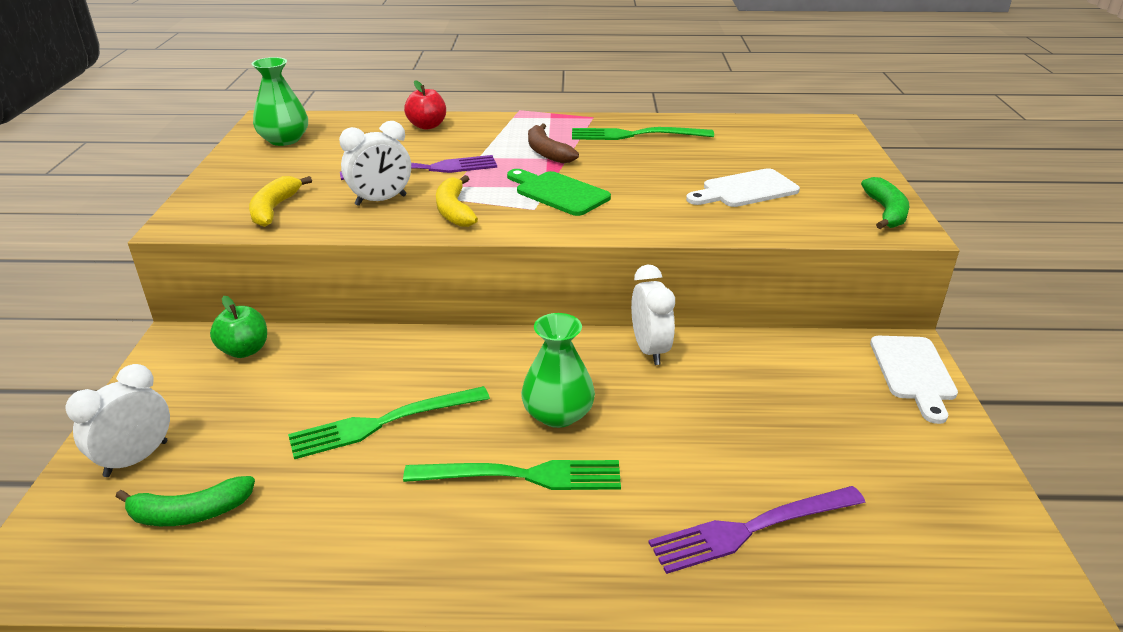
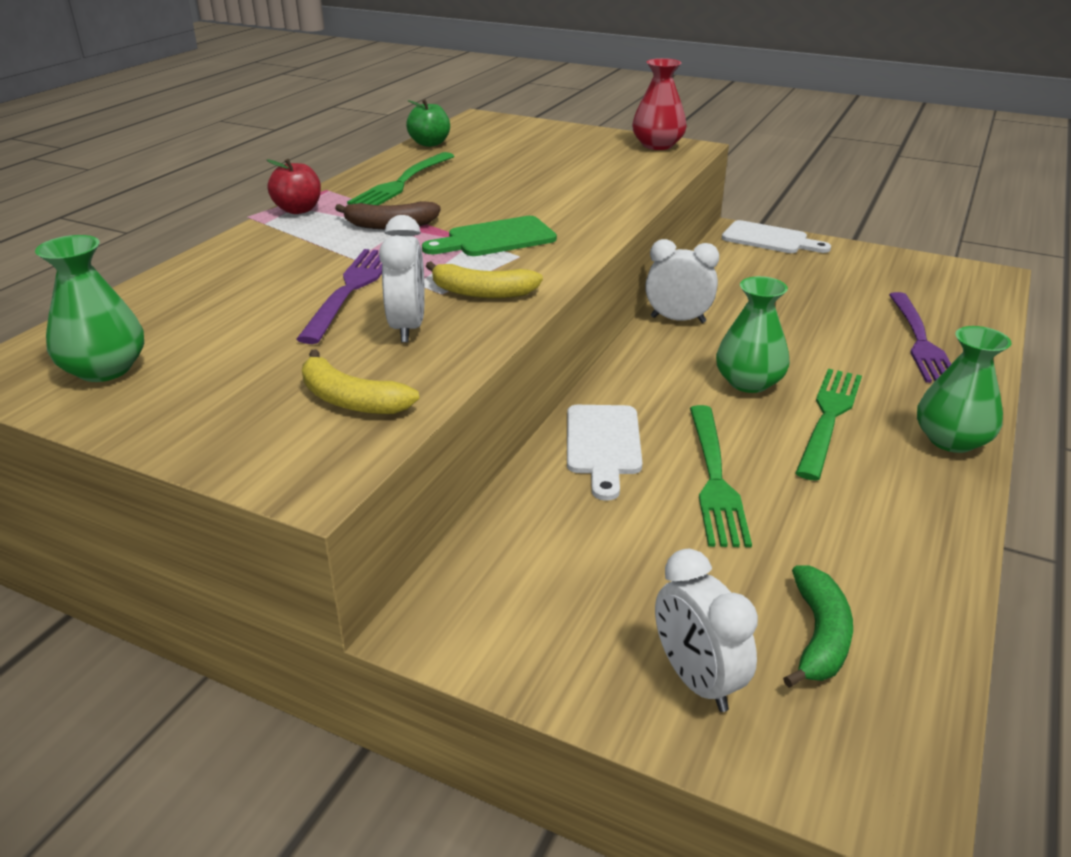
camera: 65 degrees left, 0 degrees up
(244, 350) = (502, 563): green apple -> green apple (430, 143)
(427, 126) = (215, 270): red apple -> red apple (298, 210)
(529, 574) = (951, 440): none -> green vase
(745, 190) = (573, 173): white cutting board -> white cutting board (603, 445)
(886, 212) = (657, 145): green banana -> red vase

